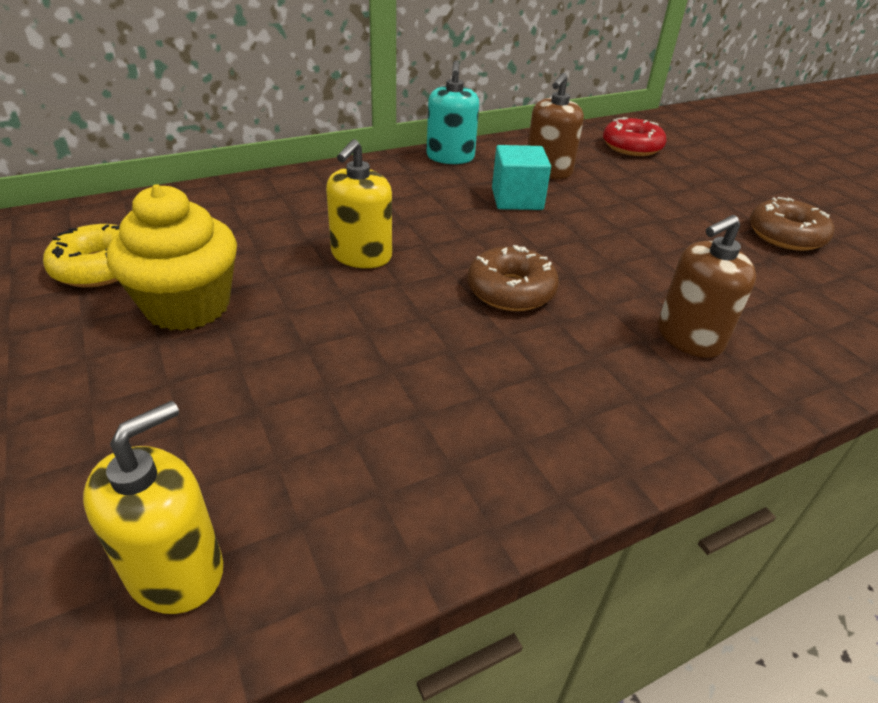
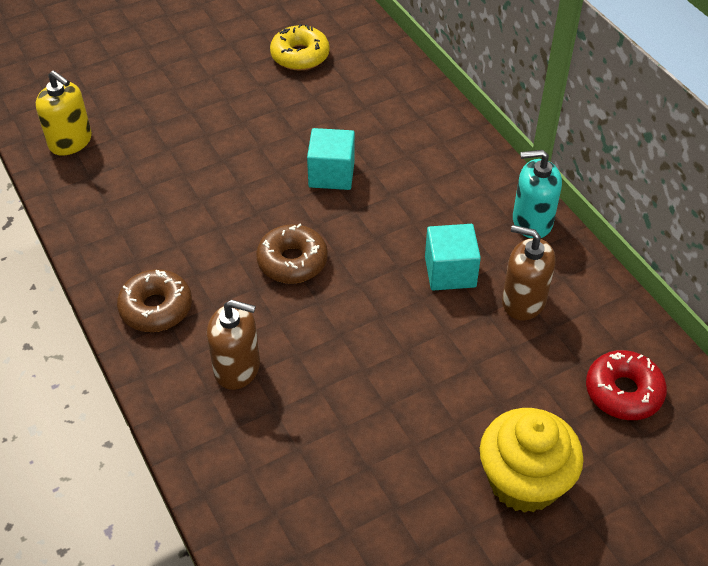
camera: 90 degrees right, 10 degrees up
(188, 306) = (261, 102): yellow cupcake -> yellow cupcake (524, 481)
(361, 256) = (331, 174): yellow soap dispenser -> turquoise cube
(689, 337) = (237, 368): brown soap dispenser -> brown soap dispenser turned 135 degrees clockwise
(785, 235) = (419, 499): brown donut -> brown donut (156, 308)

